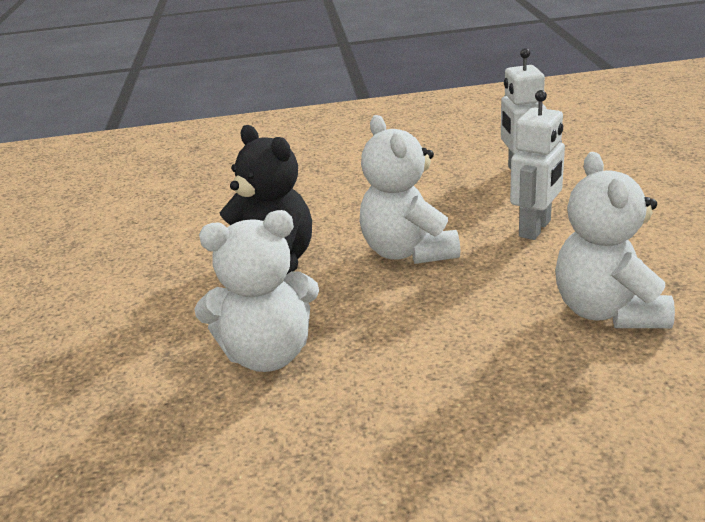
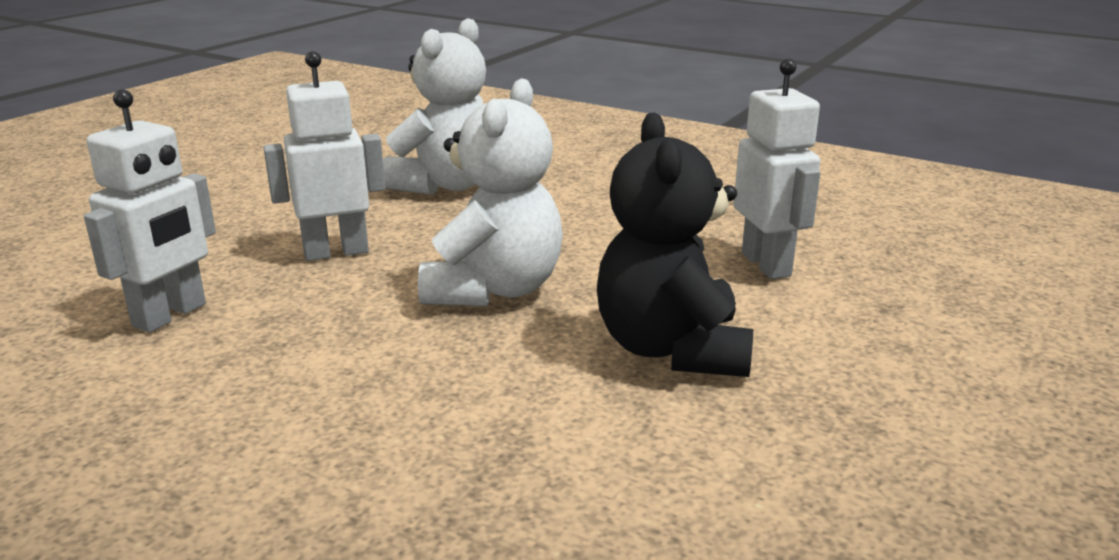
camera: 145 degrees left, 5 degrees down
(268, 354) = (767, 264): white teddy bear -> white robot

